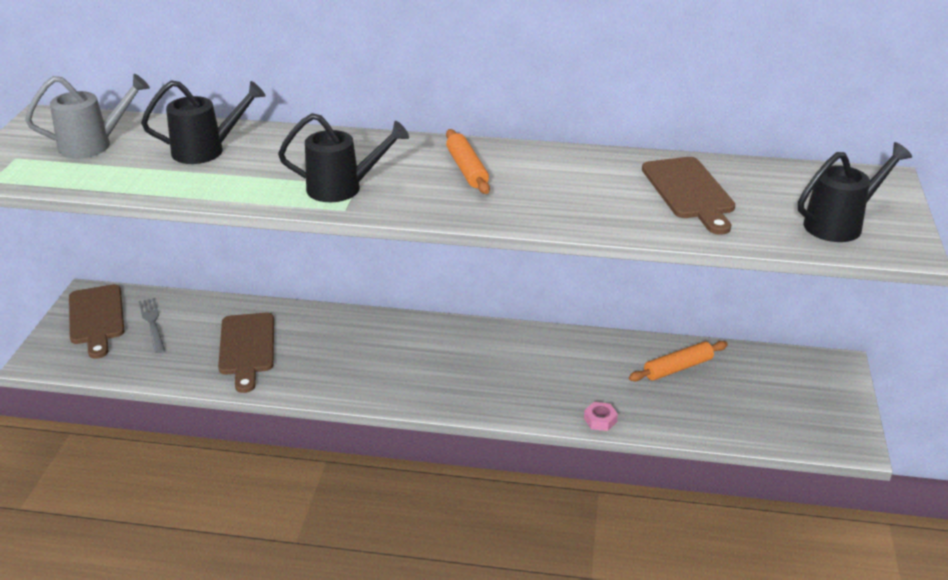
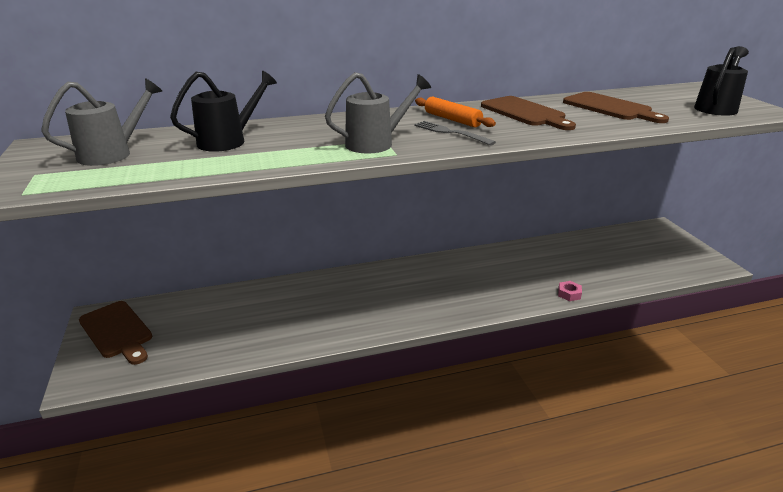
camera: 25 degrees left, 5 degrees down
(152, 323) = (174, 322): grey fork -> grey fork (450, 133)
(247, 347) = (273, 318): brown cutting board -> brown cutting board (525, 113)
(343, 188) = (376, 143): black watering can -> grey watering can
(678, 368) = (580, 251): orange rolling pin -> none

